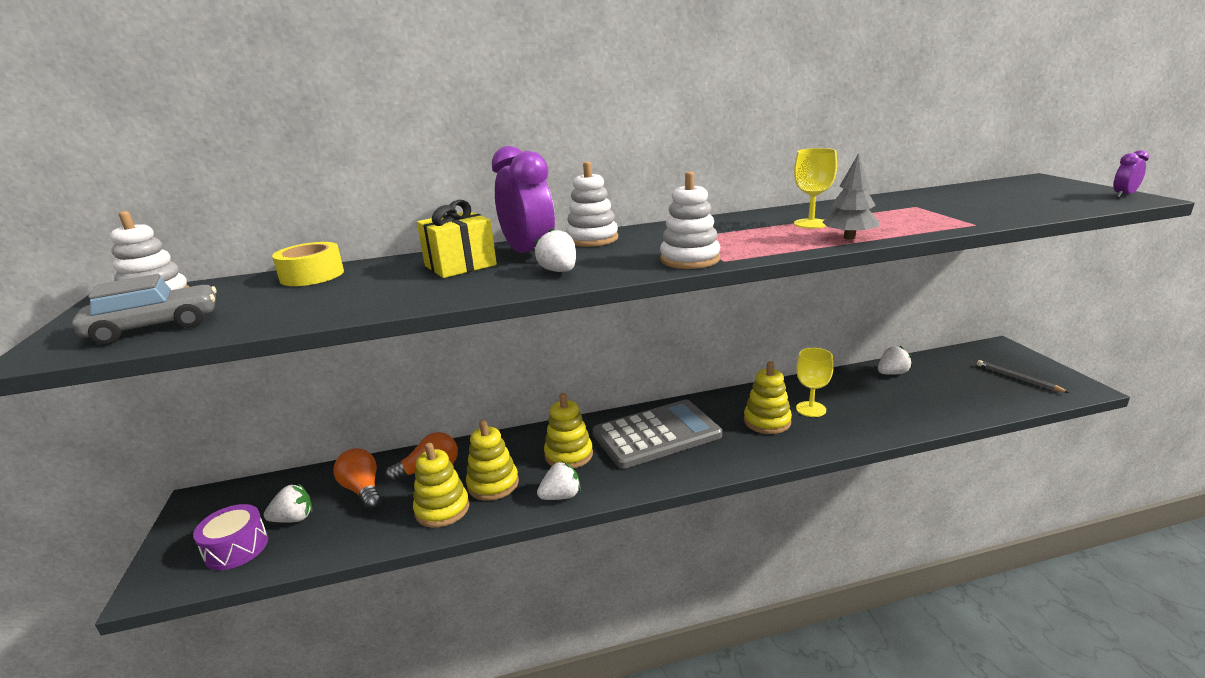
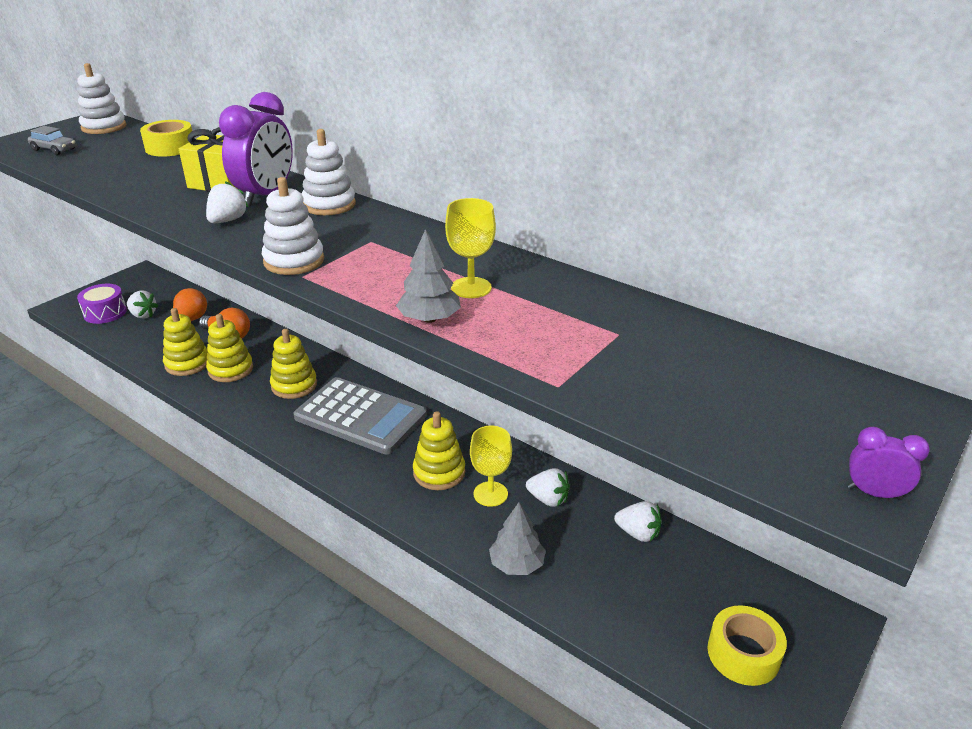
camera: 50 degrees right, 10 degrees up
(155, 327) = (54, 149): grey car -> grey car, size x0.62
(561, 496) = (236, 406): white strawberry -> white strawberry (548, 499)
(896, 422) = (516, 564): none -> grey tree
(1018, 378) = (743, 654): grey pencil -> yellow tape

